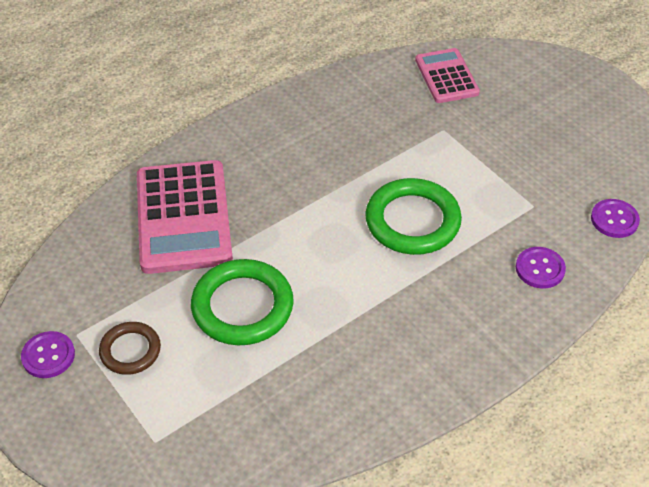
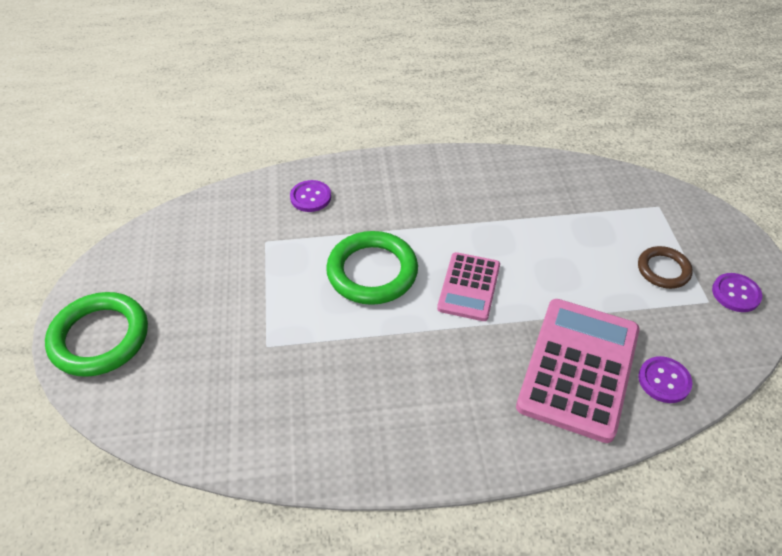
camera: 150 degrees left, 0 degrees up
(242, 306) = (557, 265): green ring -> green ring (100, 337)
(446, 76) = (201, 409): pink calculator -> pink calculator (469, 287)
(614, 219) = (219, 205): purple button -> purple button (664, 380)

